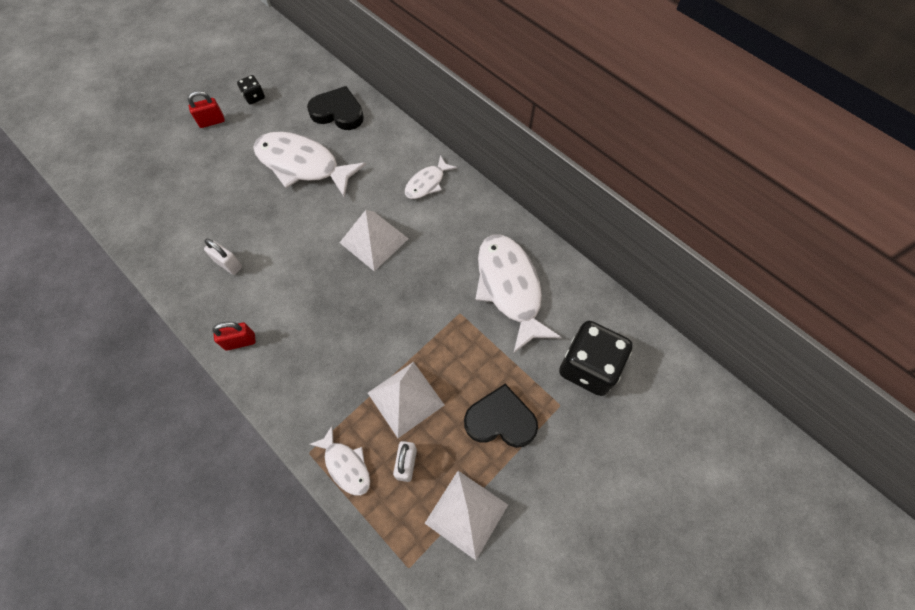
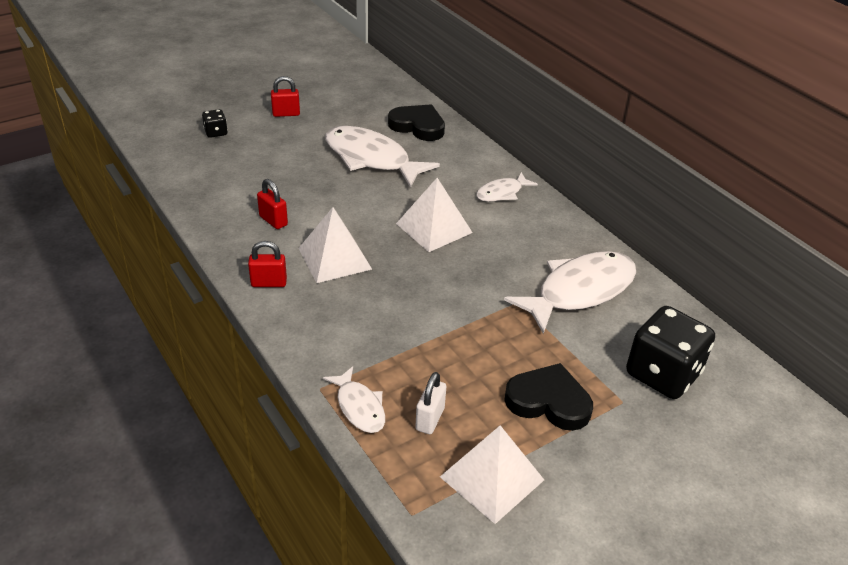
camera: 10 degrees right, 25 degrees down
(228, 264) = (273, 221): white padlock -> red padlock
(254, 97) = (334, 103): black dice -> black dice (216, 132)
(406, 398) = (441, 362): white pyramid -> white pyramid (335, 258)
(510, 288) = (579, 291): white fish -> white fish turned 60 degrees clockwise

